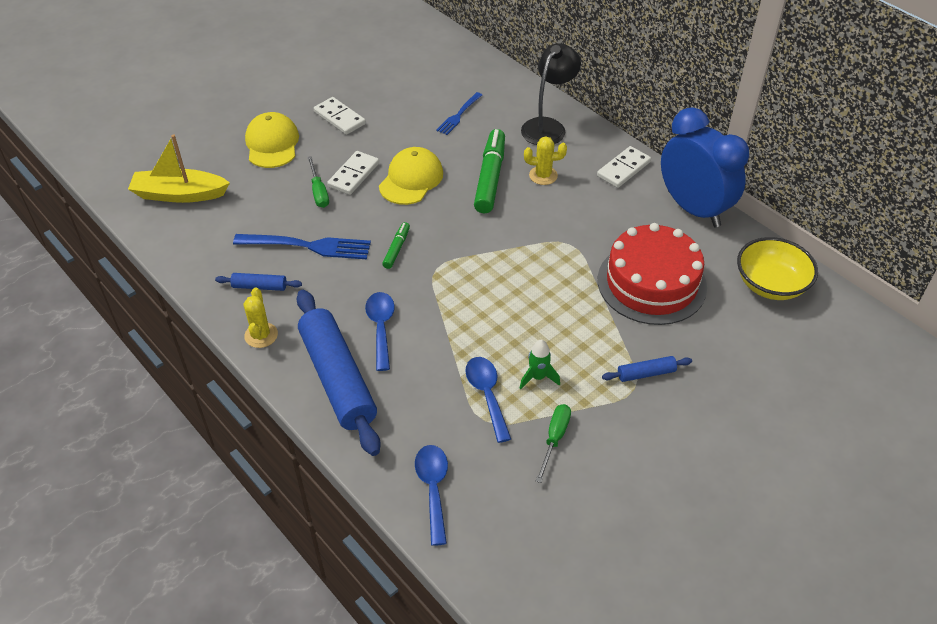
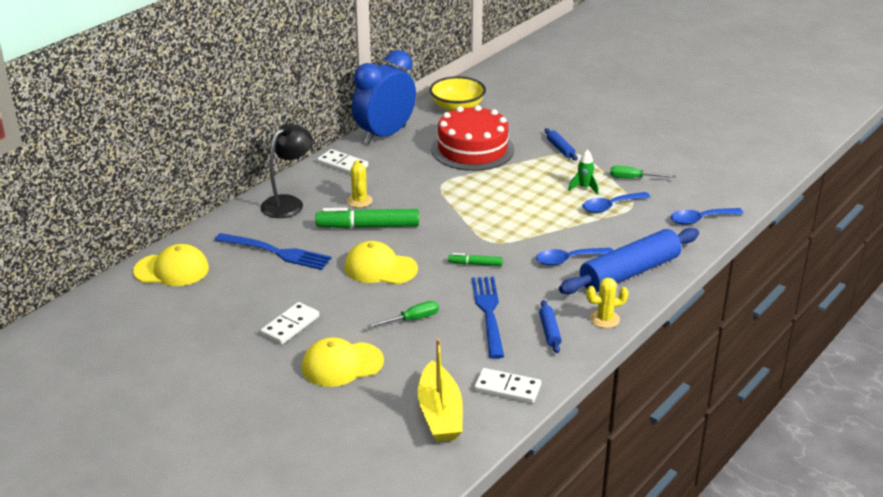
camera: 100 degrees left, 15 degrees down
(354, 175) = (381, 302): white domino -> white domino (507, 388)
(448, 56) = (171, 270): none -> yellow cap
(459, 115) = (276, 252): blue fork -> blue fork, size x1.67
(548, 126) = (288, 203): black lamp -> black lamp turned 105 degrees clockwise

